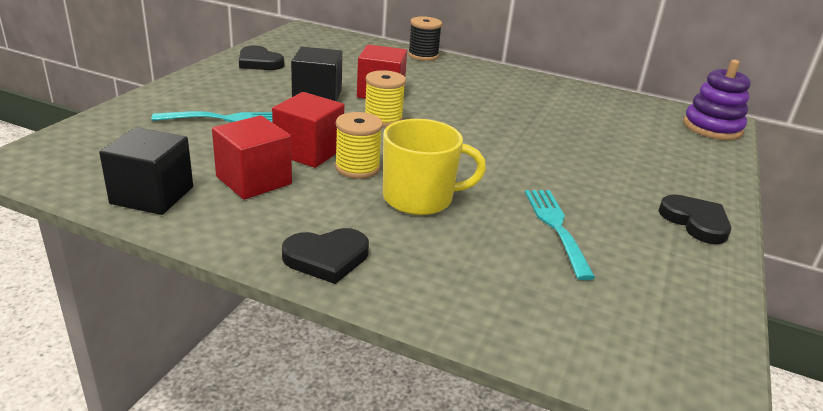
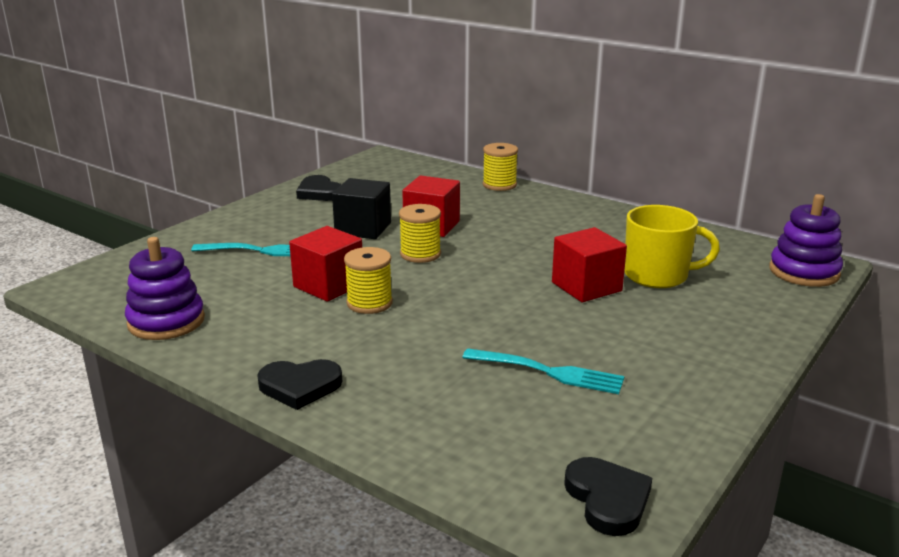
camera: 15 degrees right, 5 degrees down
(152, 195) = (166, 321): black cube -> purple stacking toy
(254, 180) = (263, 311): red cube -> red cube (586, 287)
(419, 198) = (418, 336): yellow mug -> yellow mug (657, 275)
(423, 55) = (499, 185): black spool -> yellow spool
(557, 228) = (547, 372): turquoise fork -> turquoise fork turned 105 degrees clockwise
(695, 222) = (711, 374): black heart -> black heart (607, 499)

